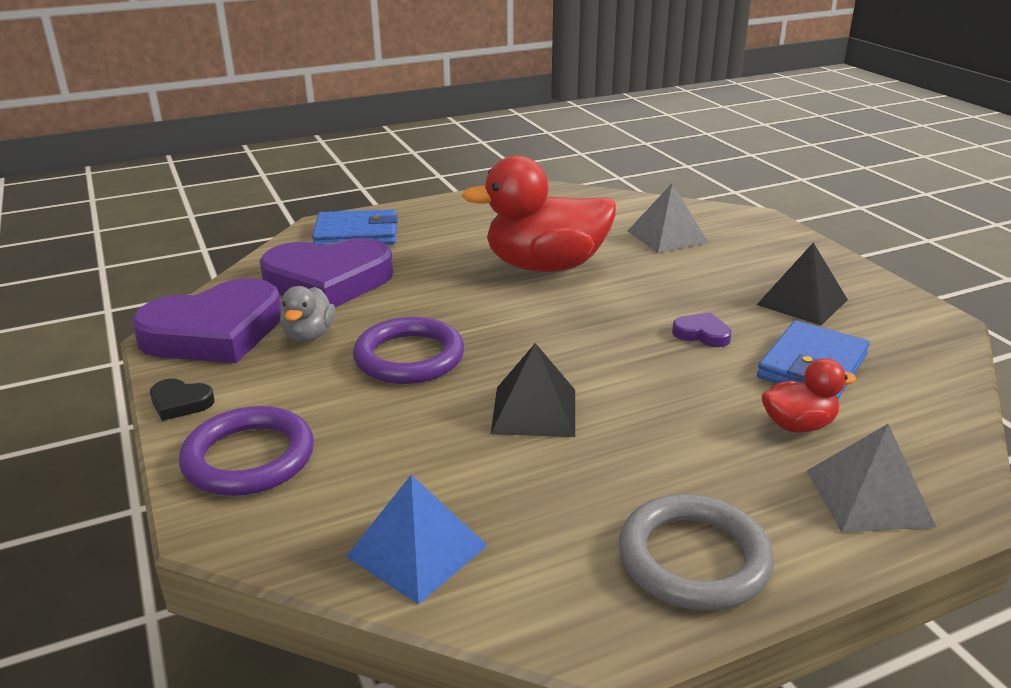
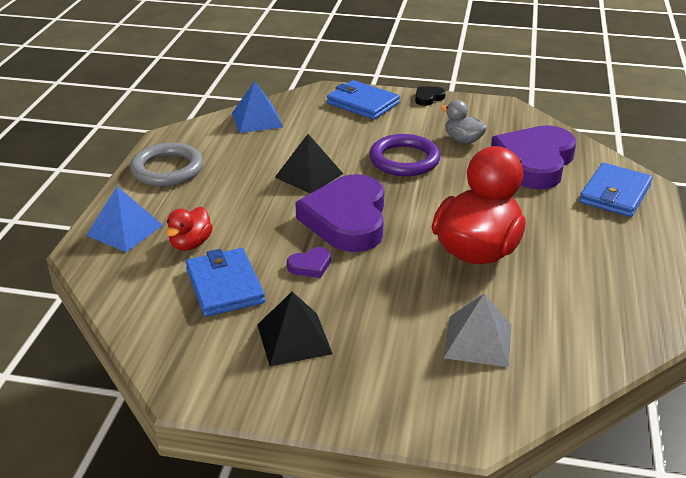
camera: 125 degrees right, 5 degrees up
(214, 332) = (496, 117): purple heart -> purple heart (347, 219)
(249, 458) = (362, 103): purple ring -> blue wallet
(868, 497) = (125, 230): grey pyramid -> blue pyramid

